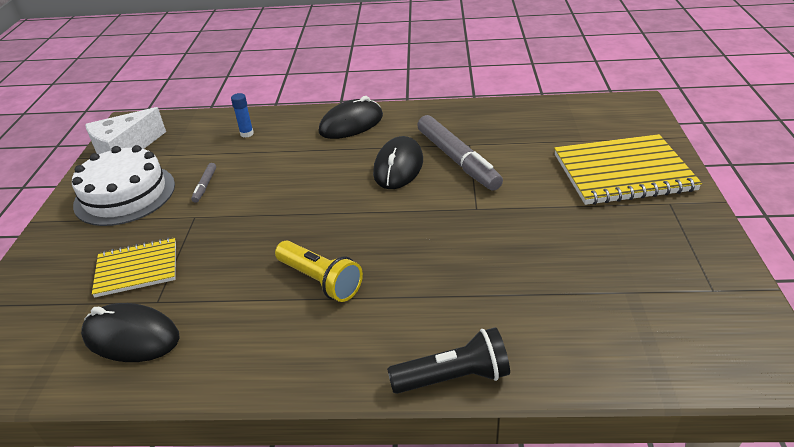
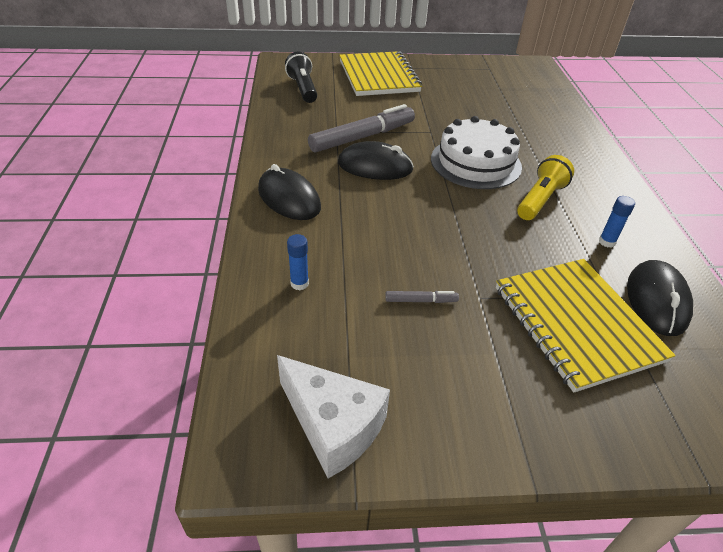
camera: 100 degrees left, 5 degrees up
(125, 194) = (451, 382): white cake -> white cake (475, 162)
(137, 269) = (576, 323): yellow notebook -> yellow notebook, size x1.66
(230, 322) = (607, 242): none -> blue glue stick
(453, 377) = (596, 144): black flashlight -> black flashlight (303, 89)

